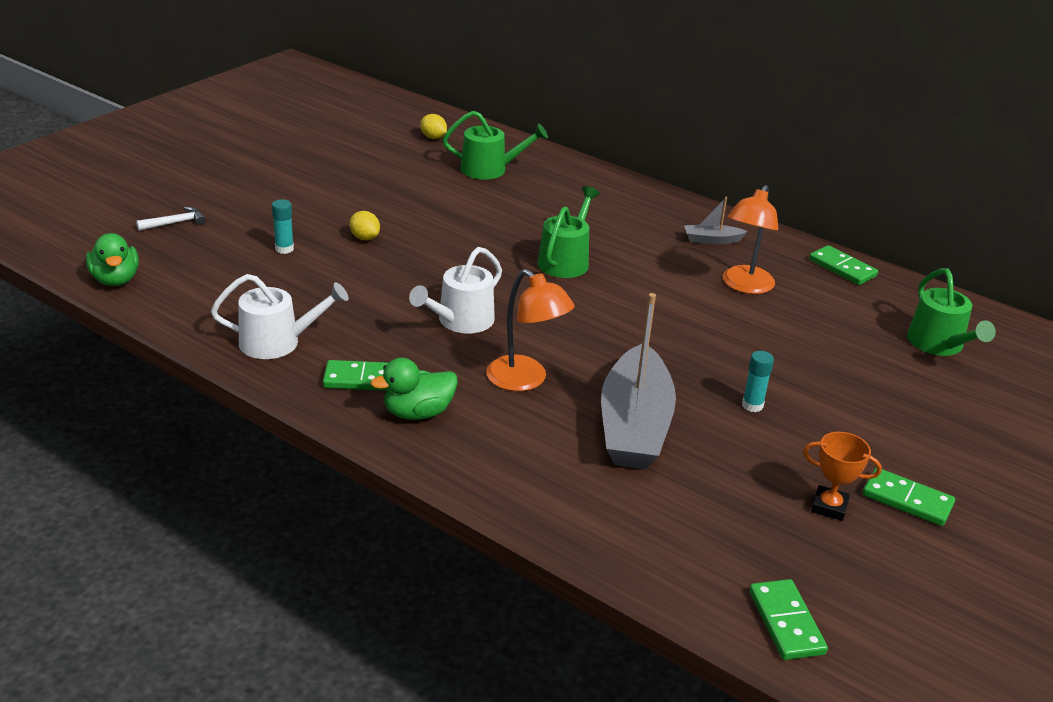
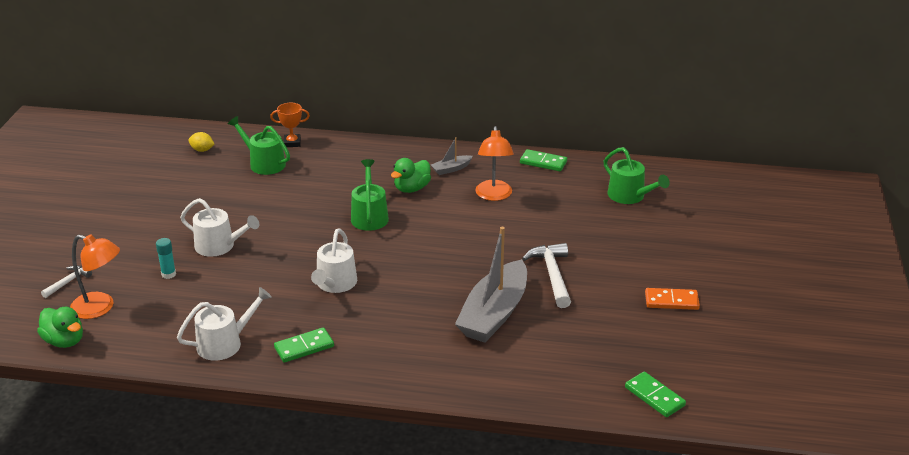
camera: 25 degrees left, 0 degrees up
(365, 238) = (219, 246): yellow lemon -> white watering can
(418, 413) = (358, 356): green duck -> green duck (412, 189)
(489, 169) = (264, 163): green watering can -> green watering can turned 120 degrees counterclockwise
(525, 380) = (407, 309): orange lamp -> orange lamp (100, 308)
(634, 425) = (494, 314): grey boat -> grey boat turned 45 degrees clockwise
(752, 405) = (552, 275): turquoise glue stick -> white hammer
(829, 507) = (634, 321): orange trophy -> orange trophy (292, 143)
(907, 500) = (671, 301): green domino -> orange domino

